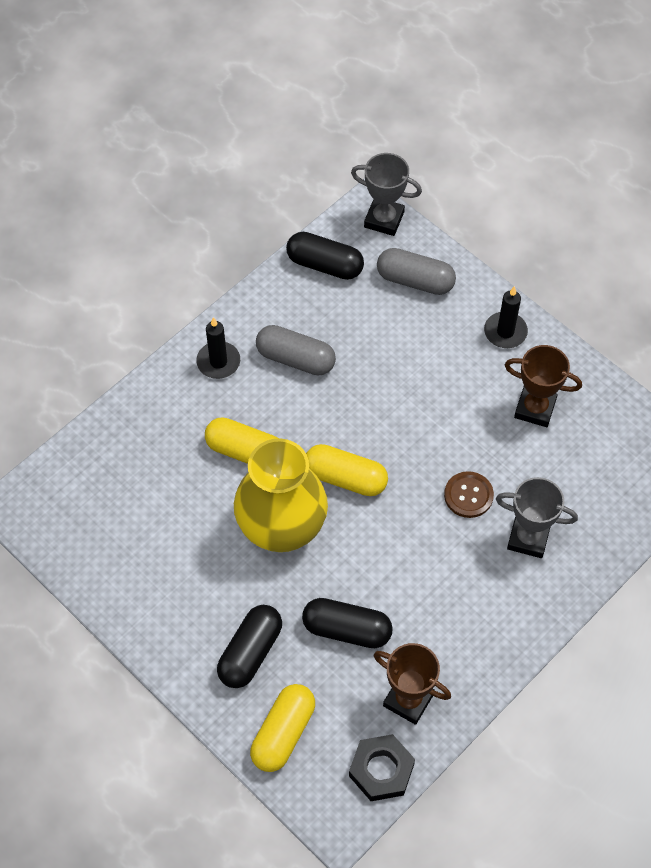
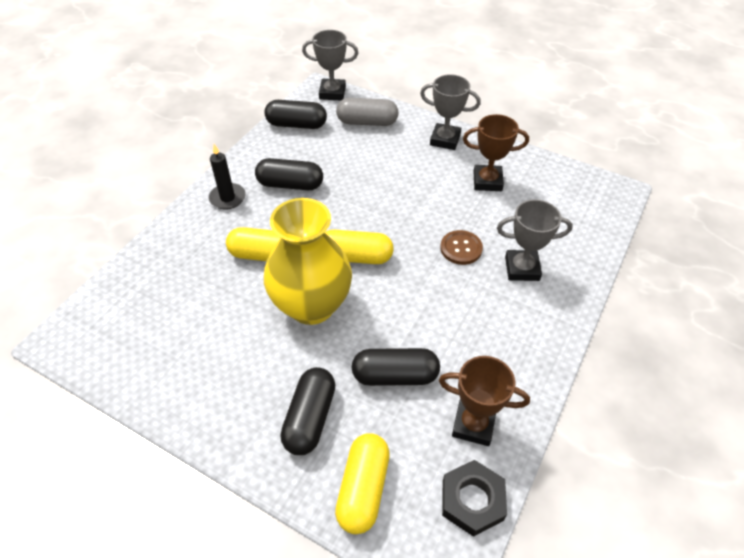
camera: 15 degrees left, 10 degrees down
(295, 359) = (290, 185): grey capsule -> black capsule
(505, 332) = (445, 140): black candle -> grey trophy

